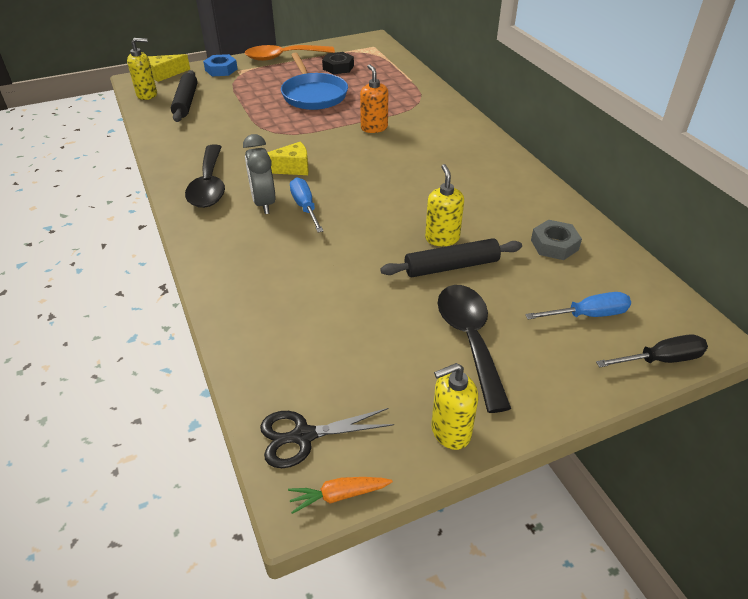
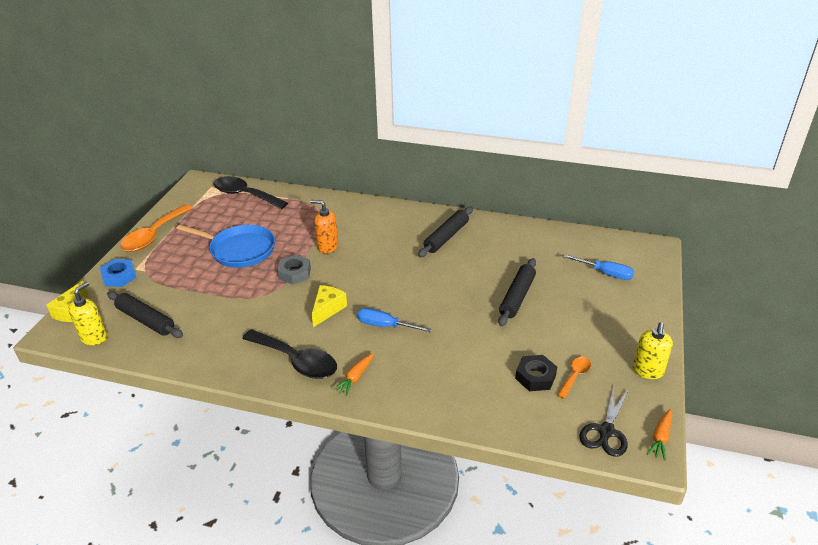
camera: 50 degrees left, 5 degrees down
(218, 224) = (355, 378): none -> orange carrot
(264, 203) = (355, 343): grey clock -> none
(338, 67) = (216, 218): black nut -> black nut (535, 377)
(371, 368) = (575, 376): none -> orange spoon
(442, 238) = (487, 285): yellow soap dispenser -> none
(469, 340) = (586, 325): black spoon -> black spoon (245, 195)
(483, 179) = (446, 237): none -> black rolling pin
(554, 245) = (538, 249): grey nut -> grey nut (294, 273)
(588, 315) = (605, 273): blue screwdriver -> blue screwdriver turned 90 degrees clockwise
(660, 360) = (657, 271): black screwdriver -> none

